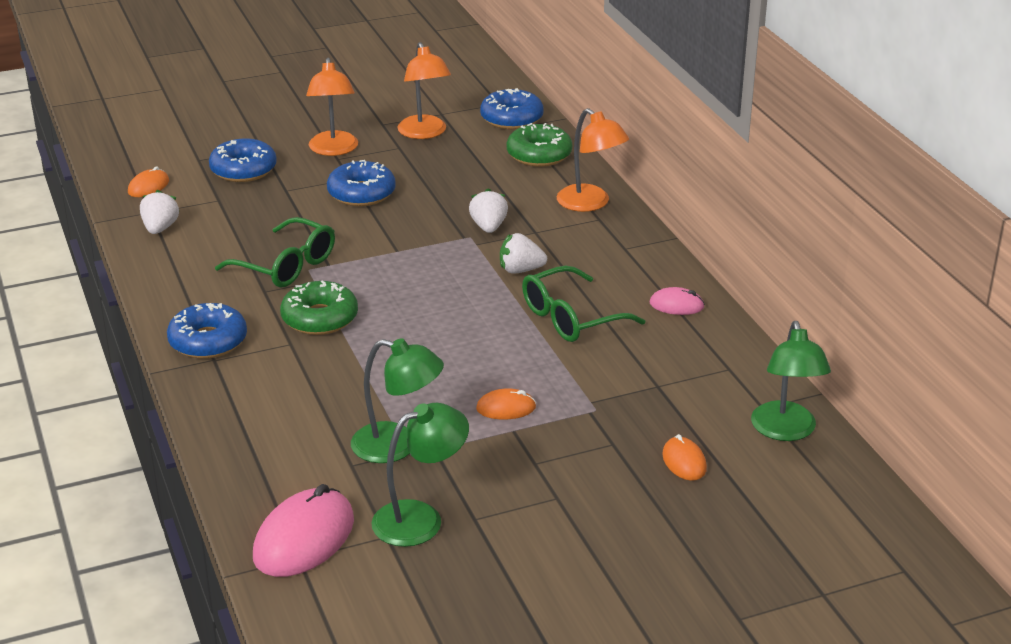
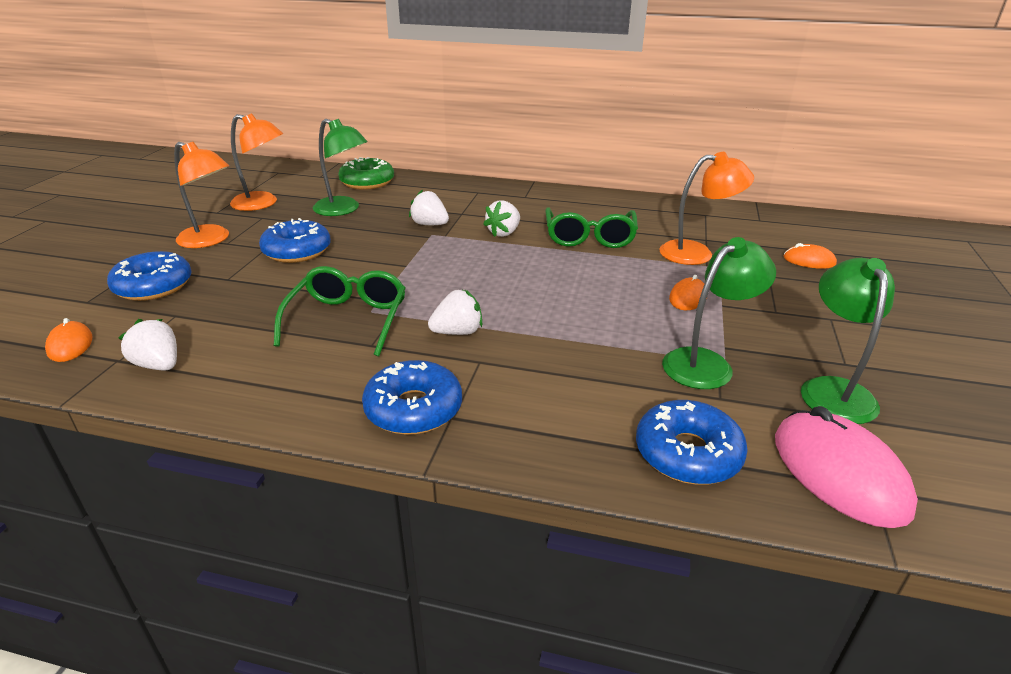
camera: 55 degrees left, 0 degrees up
(286, 266) = (348, 319): green glasses -> green glasses turned 60 degrees counterclockwise
(320, 318) = (457, 332): green donut -> white strawberry
(511, 118) = (305, 175): blue donut -> blue donut (687, 453)
(590, 203) = (455, 188): orange lamp -> orange lamp (697, 253)
(676, 305) = (614, 204): pink mouse -> none
(785, 431) = (792, 222): green lamp -> green lamp (343, 209)

